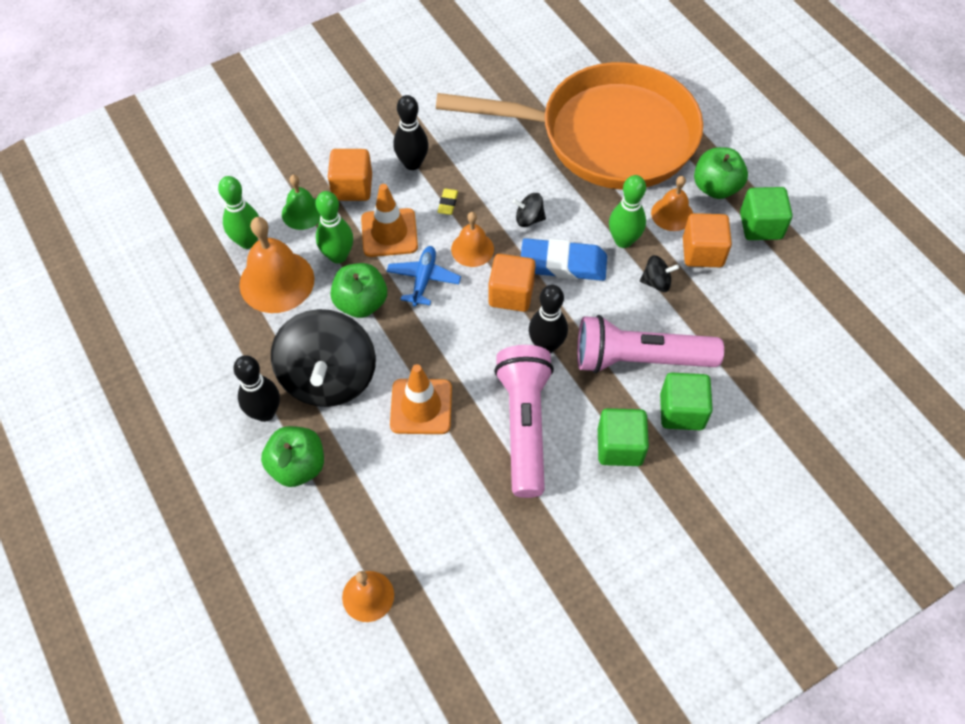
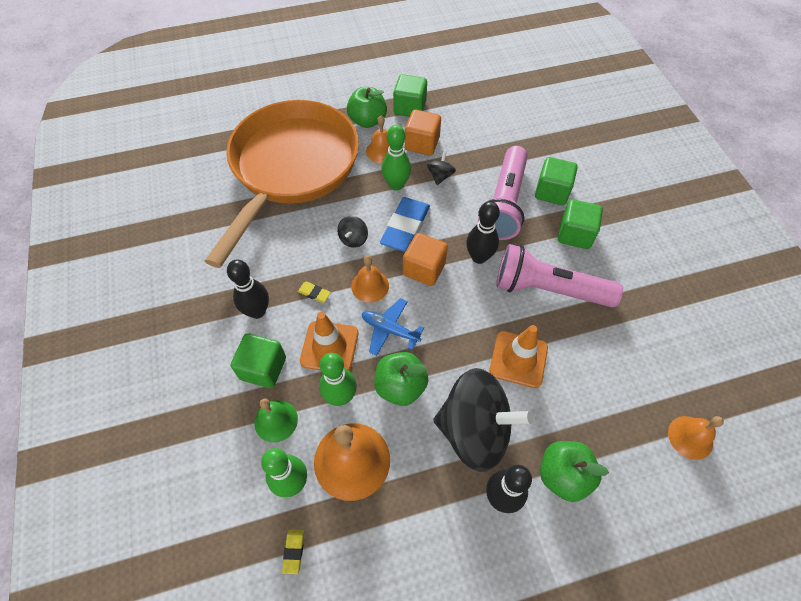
camera: 75 degrees left, 0 degrees up
(190, 260) = (294, 551): none -> yellow eraser
(352, 187) = (263, 368): orange cube -> green cube

